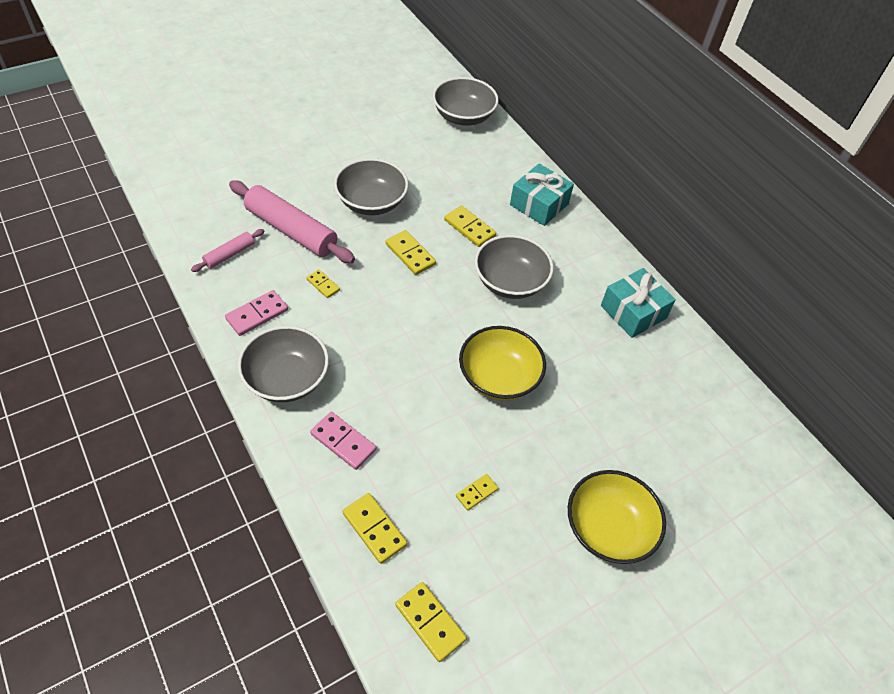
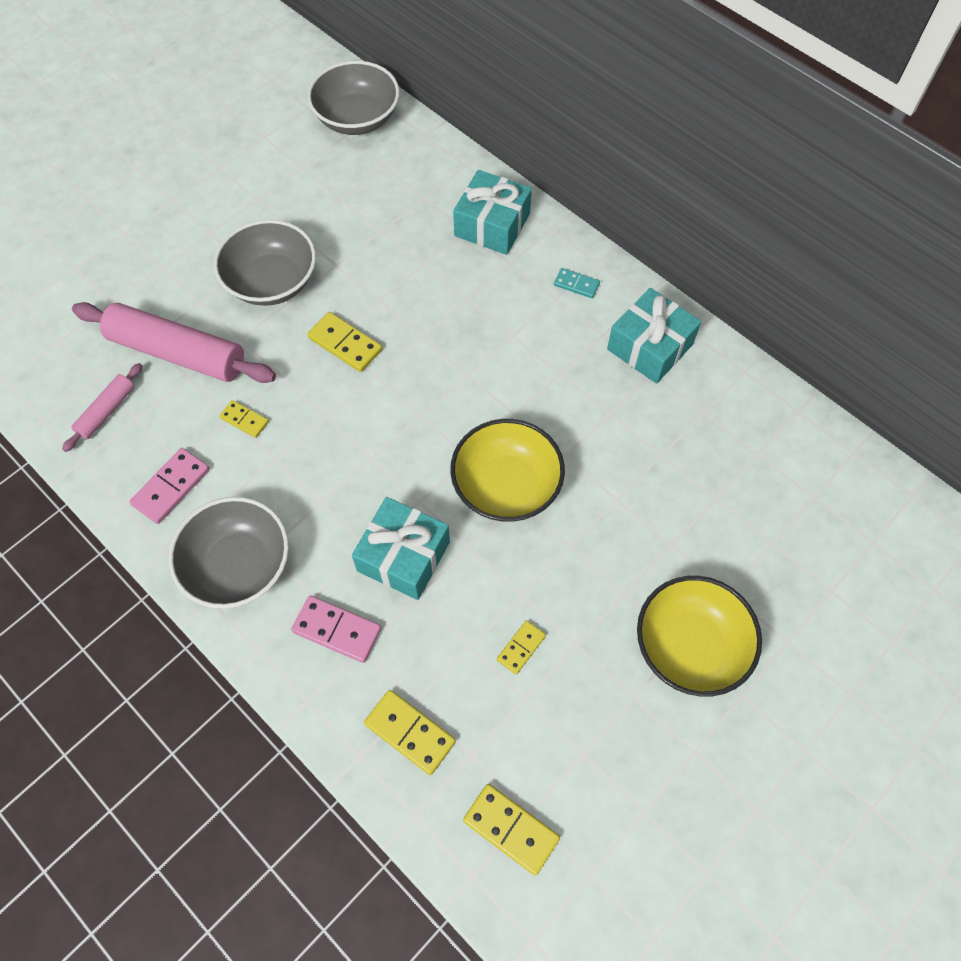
camera: 10 degrees left, 10 degrees up
(408, 405) = (403, 556): none -> turquoise gift
(469, 228) = (411, 284): yellow domino -> none
(510, 282) = (485, 348): grey bowl -> none
(589, 257) = (576, 284): none -> turquoise domino

